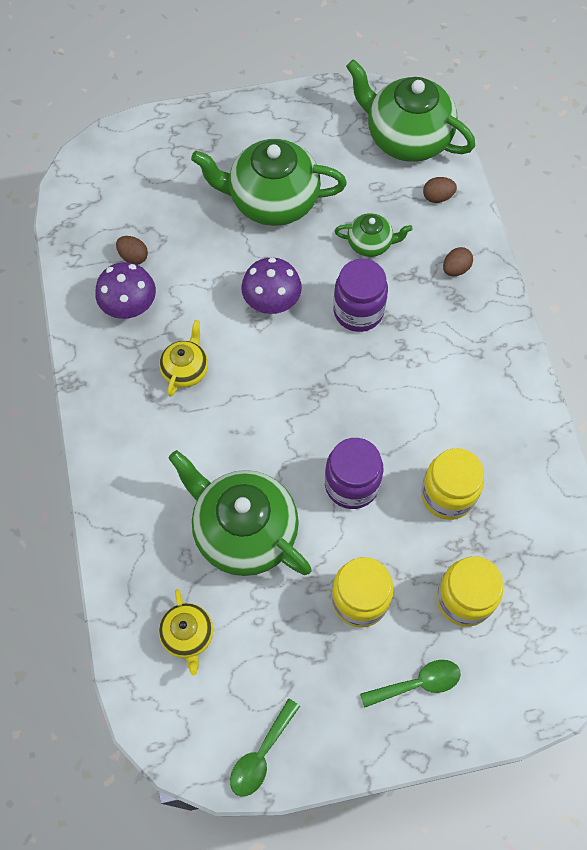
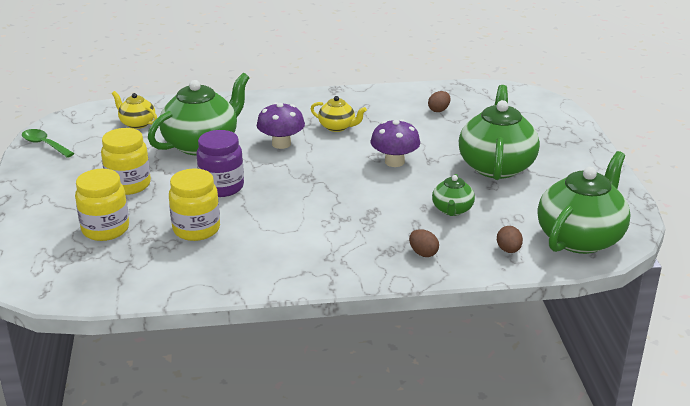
camera: 95 degrees right, 35 degrees down
(129, 306) = (395, 108): purple mushroom -> purple mushroom (281, 144)
(188, 635) = (137, 123): yellow teapot -> yellow teapot turned 45 degrees clockwise
(358, 311) = (381, 199): purple jar -> none
(417, 683) = (53, 204): green spoon -> none

